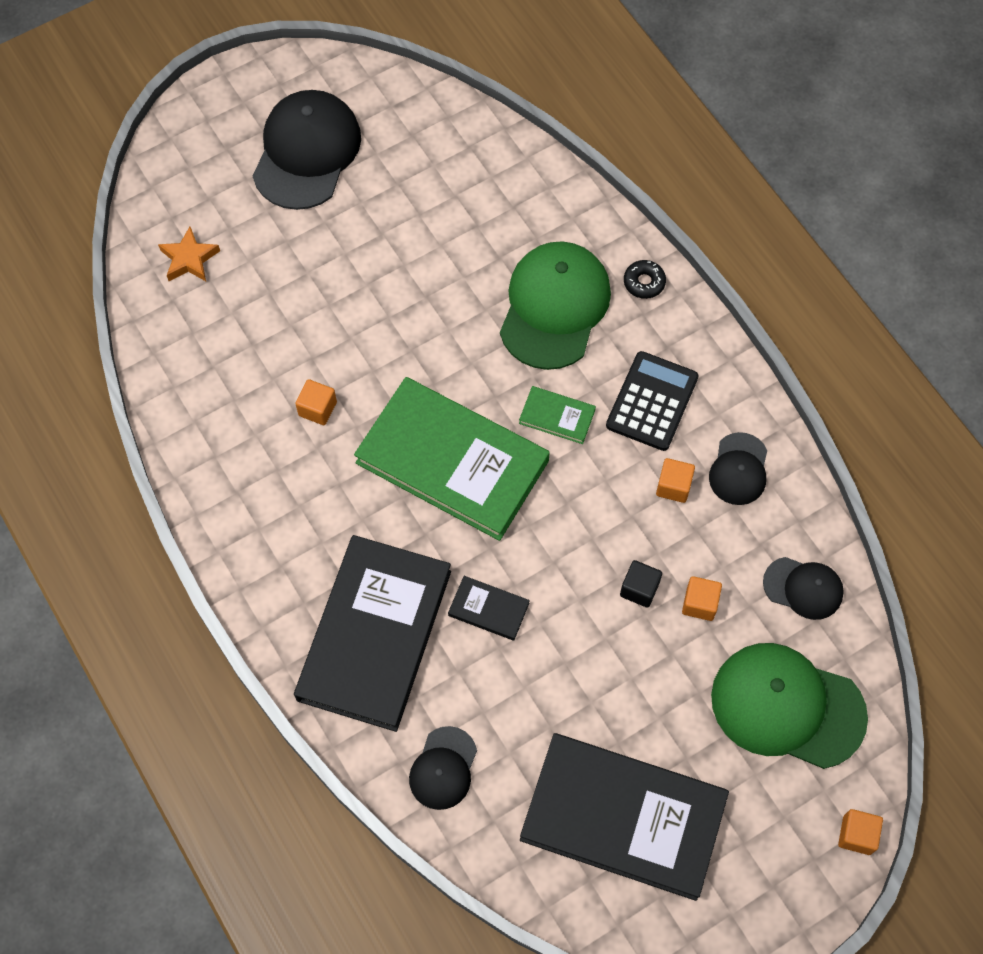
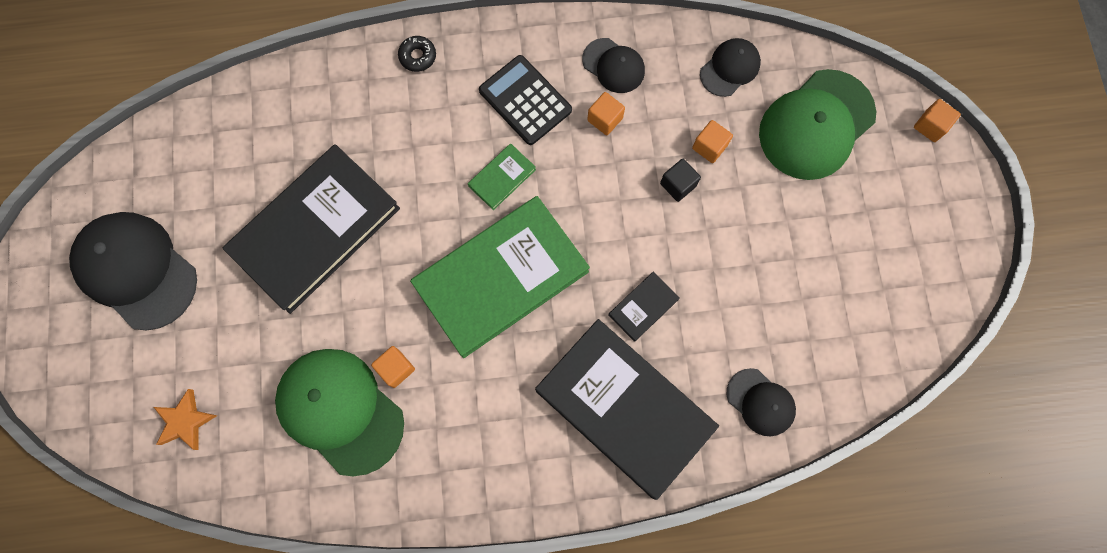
camera: 65 degrees left, 10 degrees up
(554, 307) = (403, 134): green cap -> green cap (340, 410)
(623, 817) = (854, 282): black book -> black book (315, 230)

